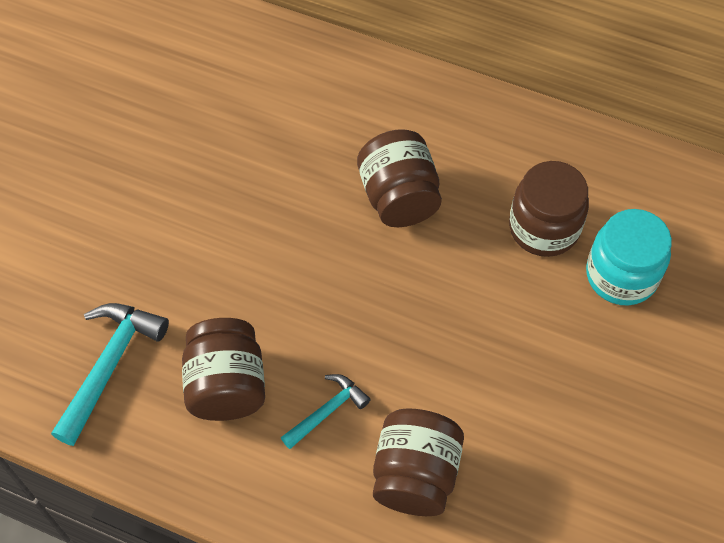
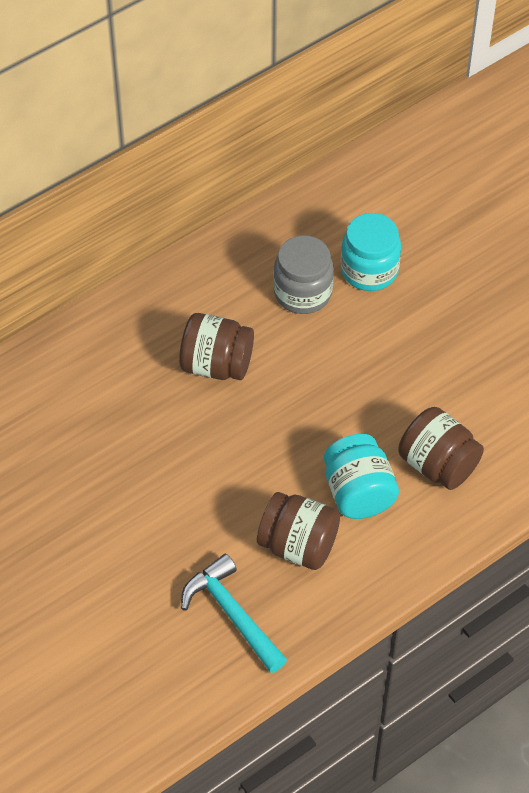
camera: 60 degrees left, 5 degrees down
(327, 411) = (358, 493): turquoise hammer -> turquoise jar
(544, 228) = (302, 293): brown jar -> grey jar

